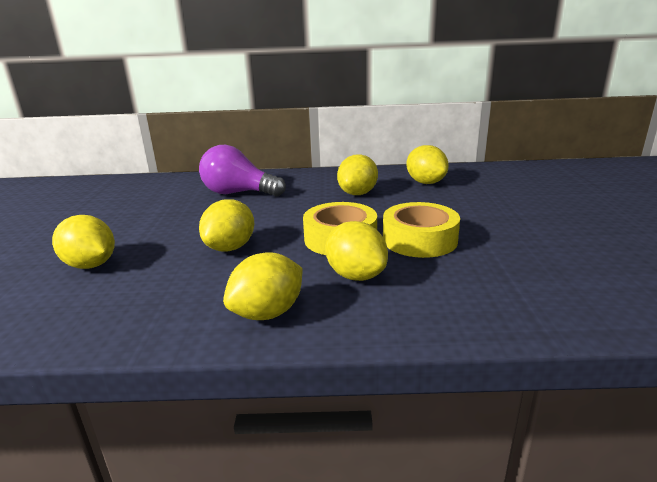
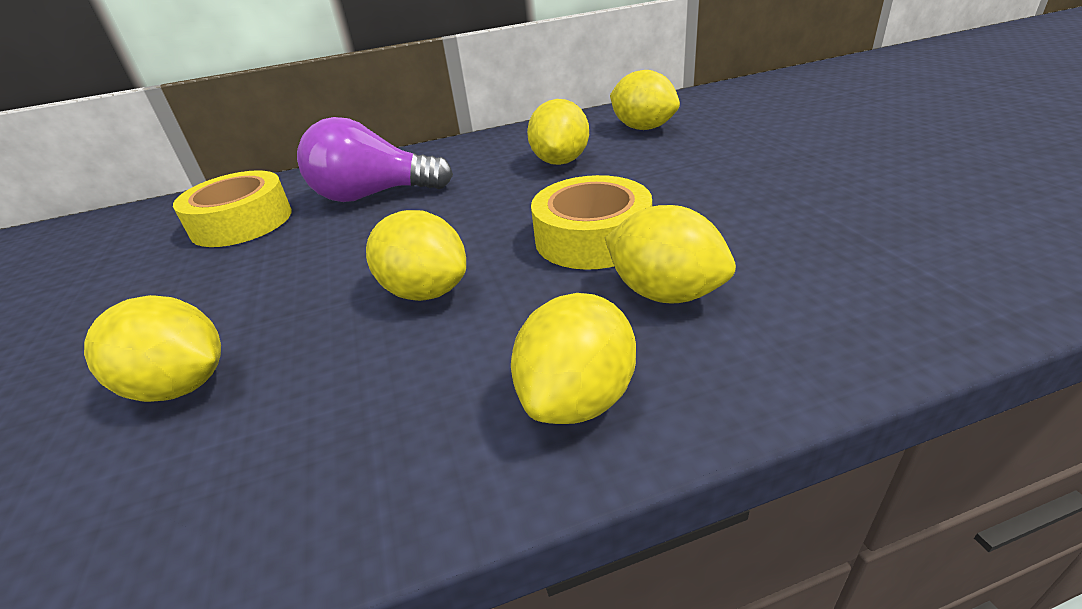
camera: 15 degrees left, 10 degrees up
(230, 248) = (425, 291): yellow lemon -> yellow lemon turned 60 degrees counterclockwise
(419, 240) = (708, 214): yellow tape -> yellow tape (242, 222)

